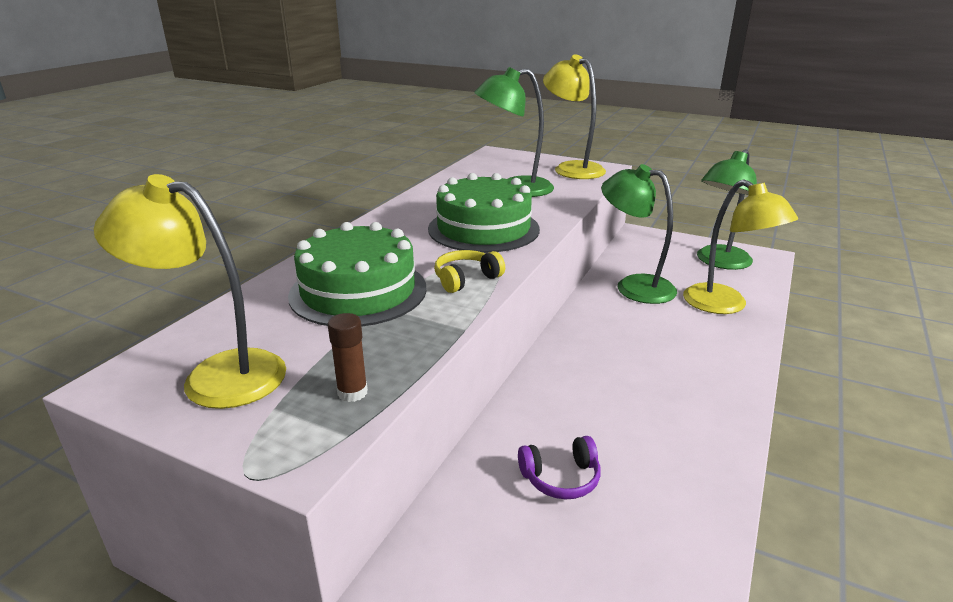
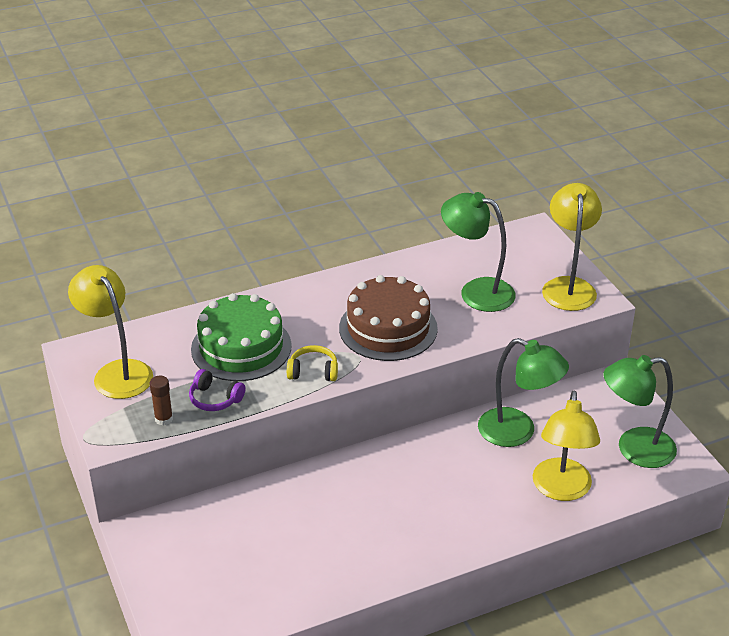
camera: 40 degrees right, 10 degrees up
(483, 229) = (388, 328): green cake -> brown cake
(561, 478) = (268, 532): purple headphones -> purple headphones (215, 399)
(634, 286) = (517, 432): green lamp -> green lamp turned 135 degrees clockwise

